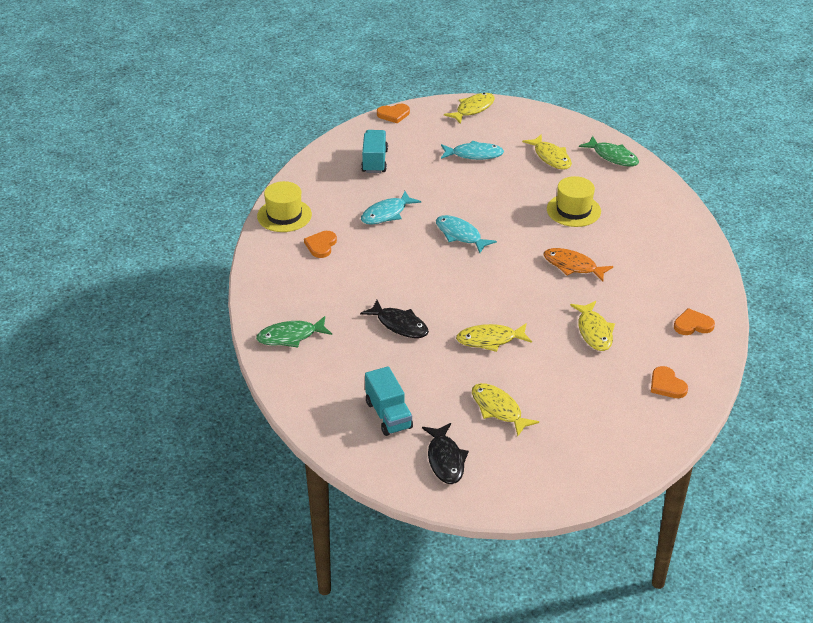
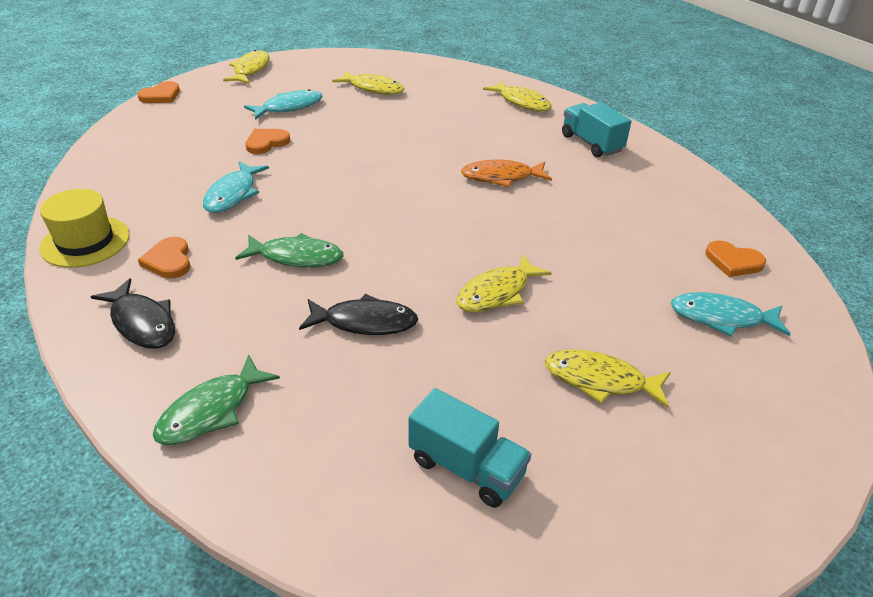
camera: 35 degrees left, 0 degrees up
(374, 161) = (172, 145): turquoise truck -> turquoise truck (591, 143)
(445, 459) = (613, 499): black fish -> black fish (142, 323)
(460, 235) = (346, 188): turquoise fish -> turquoise fish (722, 318)
(573, 210) = (445, 126): yellow hat -> none
(594, 331) = (597, 235): yellow fish -> yellow fish (521, 102)
(612, 156) = (432, 72): green fish -> green fish (296, 257)
(692, 325) = (678, 190): orange heart -> orange heart (266, 143)

